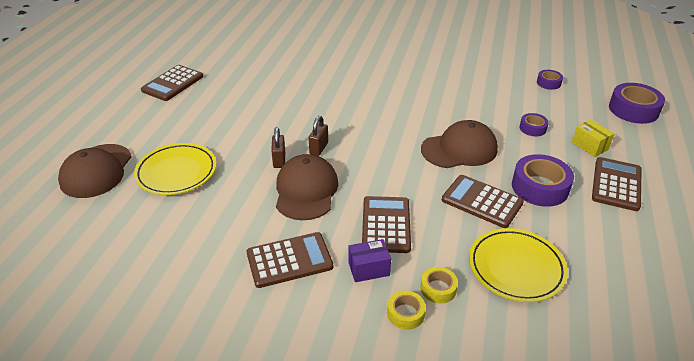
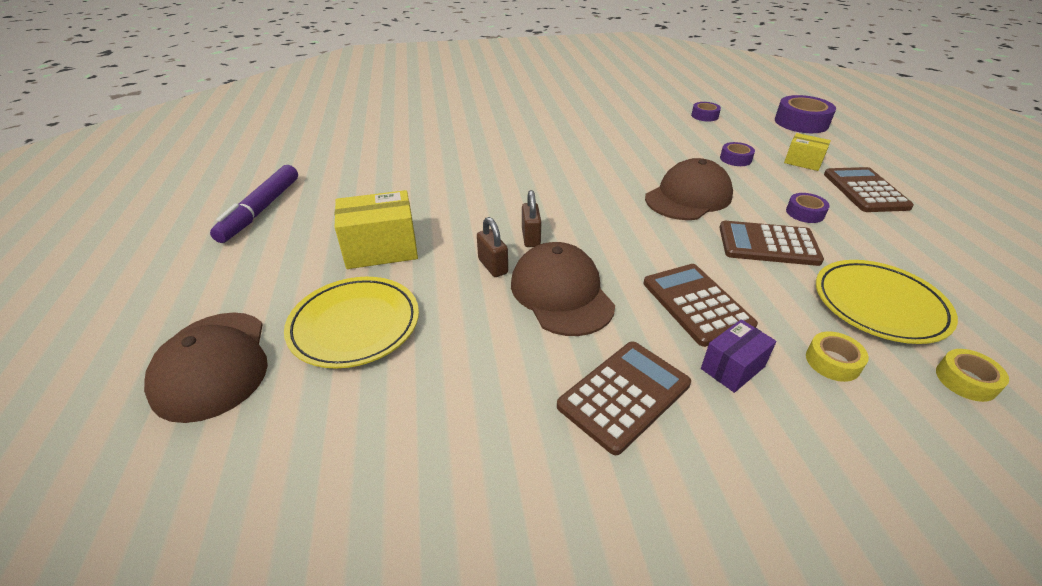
camera: 25 degrees left, 0 degrees up
(172, 83) = (261, 210): brown calculator -> purple marker
(222, 129) = (381, 249): none -> yellow box
(405, 314) = (833, 410): yellow tape -> yellow tape (965, 380)
(540, 187) = (805, 213): purple tape -> purple tape, size x0.54

